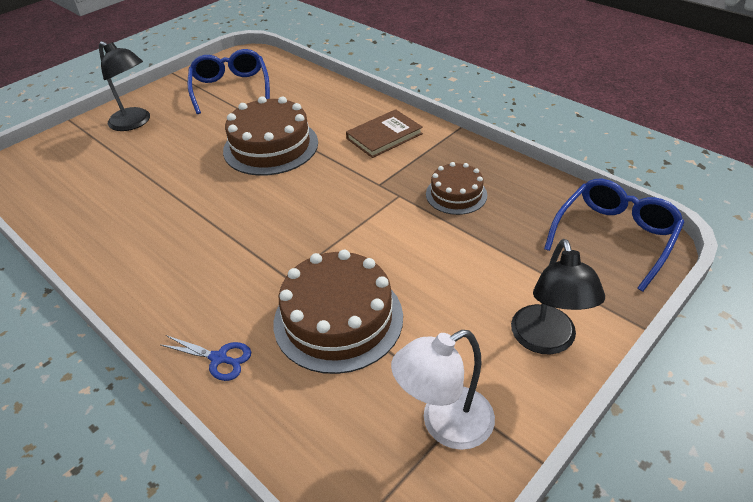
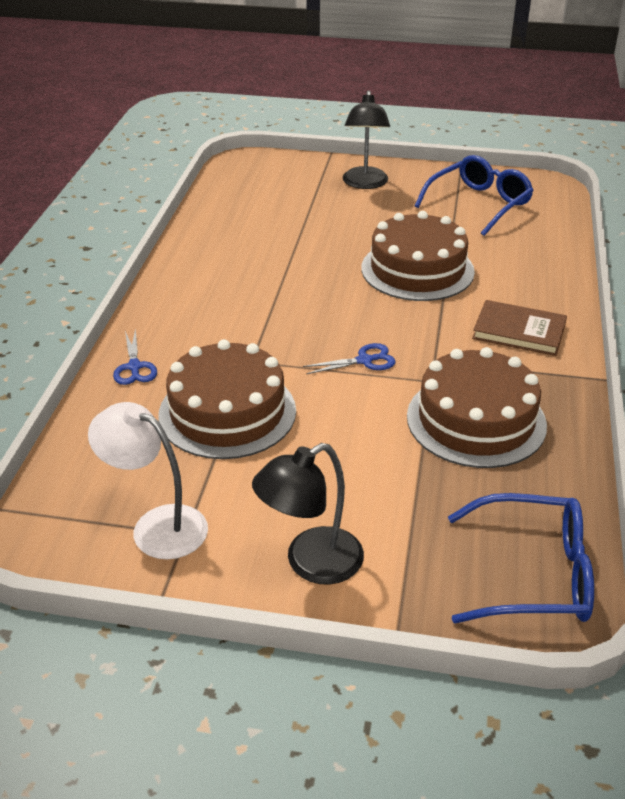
camera: 55 degrees right, 5 degrees down
(347, 216) = (364, 360): none -> blue scissors
(456, 194) = (476, 420): brown cake -> brown cake, size x1.74

